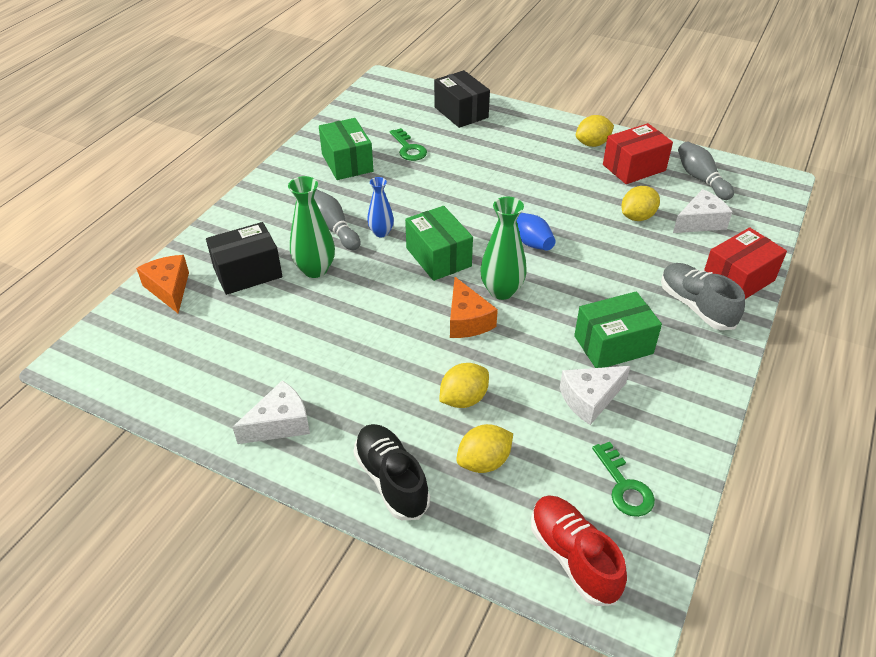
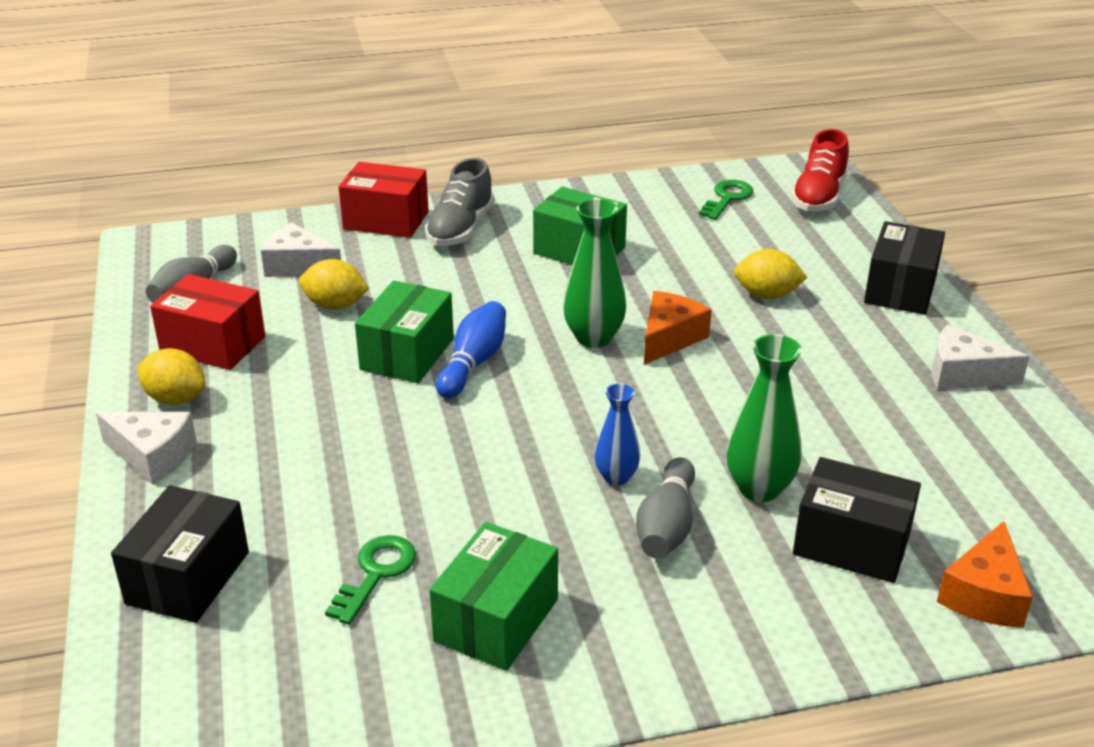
camera: 130 degrees left, 10 degrees down
(391, 480) = (900, 289): black shoe -> black box
(438, 257) = (599, 406): green box -> green box (407, 354)
(484, 462) = (809, 258): yellow lemon -> none
(590, 399) = (664, 239): white cheese -> white cheese (153, 456)

